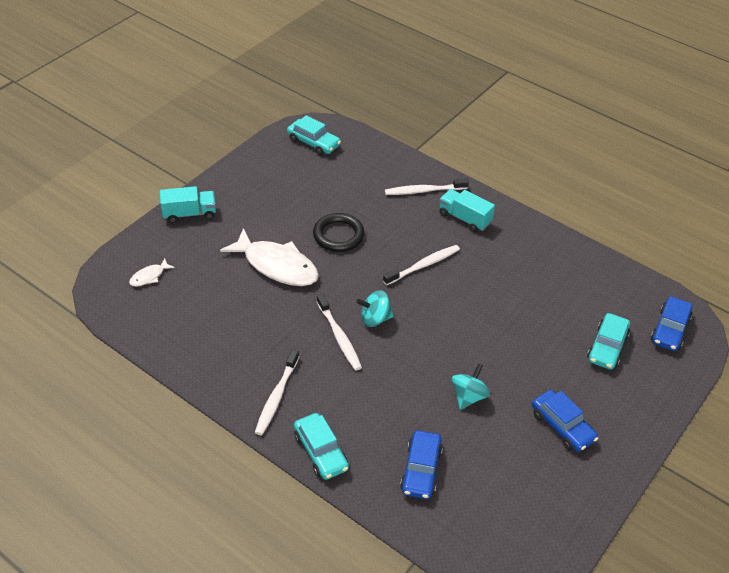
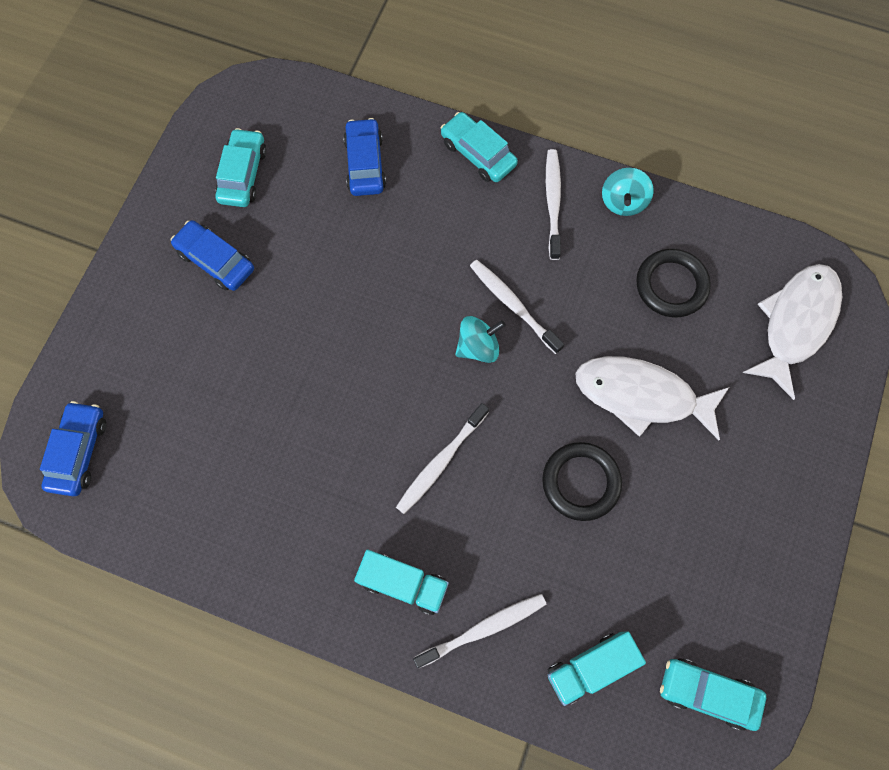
camera: 165 degrees right, 25 degrees up
(149, 276) = (795, 324): white fish -> white fish, size x2.25
(189, 214) = (811, 454): turquoise truck -> turquoise truck (590, 667)
(219, 319) = (671, 285): none -> black ring
(468, 396) = (332, 268): turquoise spinning top -> turquoise spinning top (623, 202)
(607, 347) = (165, 394): turquoise car -> turquoise car (243, 174)

